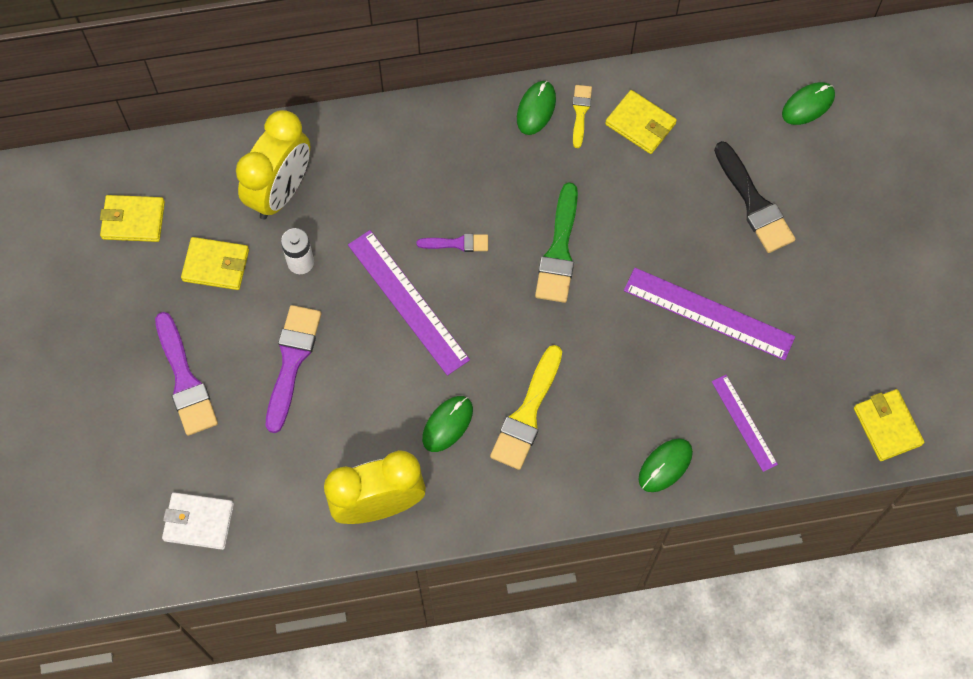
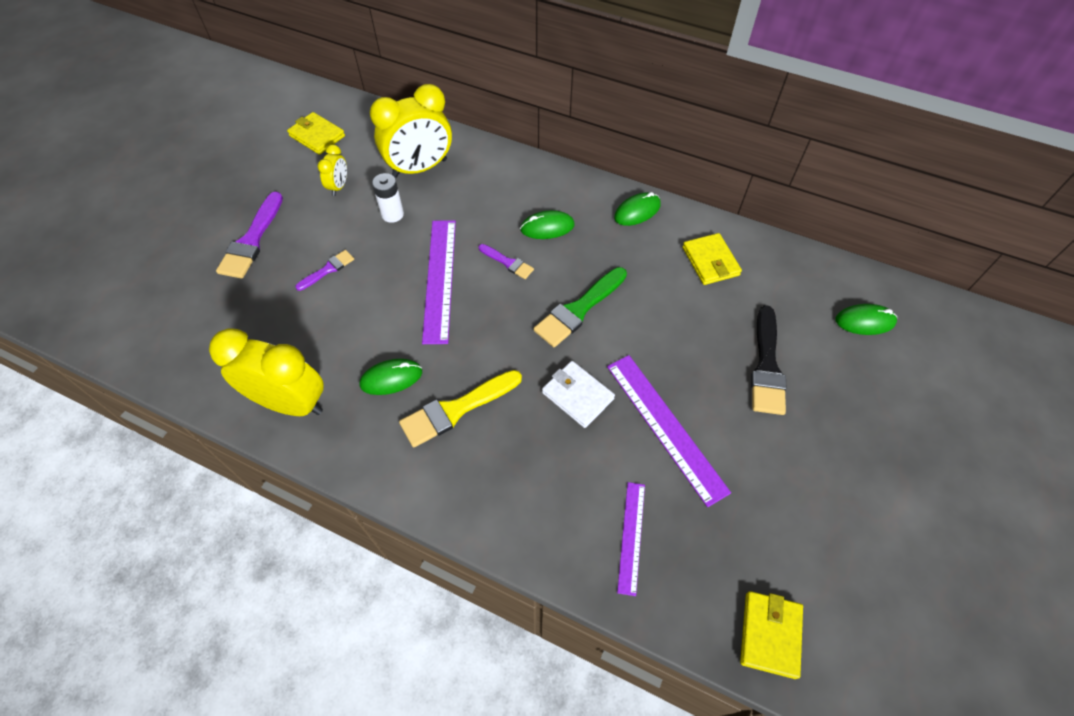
camera: 35 degrees right, 10 degrees down
(199, 522) = (167, 332): white wallet -> white wallet (577, 395)
(216, 265) = (339, 186): yellow wallet -> yellow clock
(292, 361) = (328, 269): purple brush -> purple brush, size x0.55
(580, 112) = (669, 230): yellow brush -> none
(665, 466) = (533, 526): green mouse -> green mouse (547, 227)

